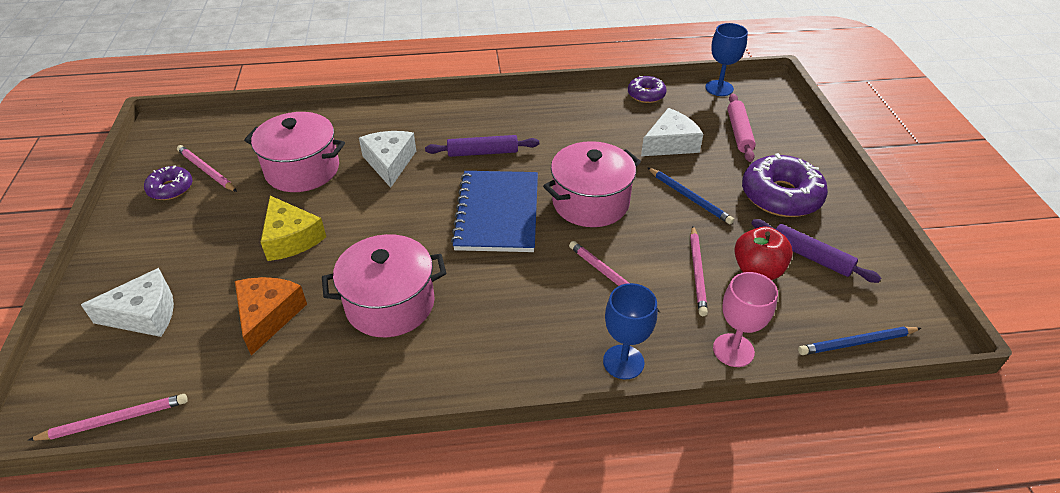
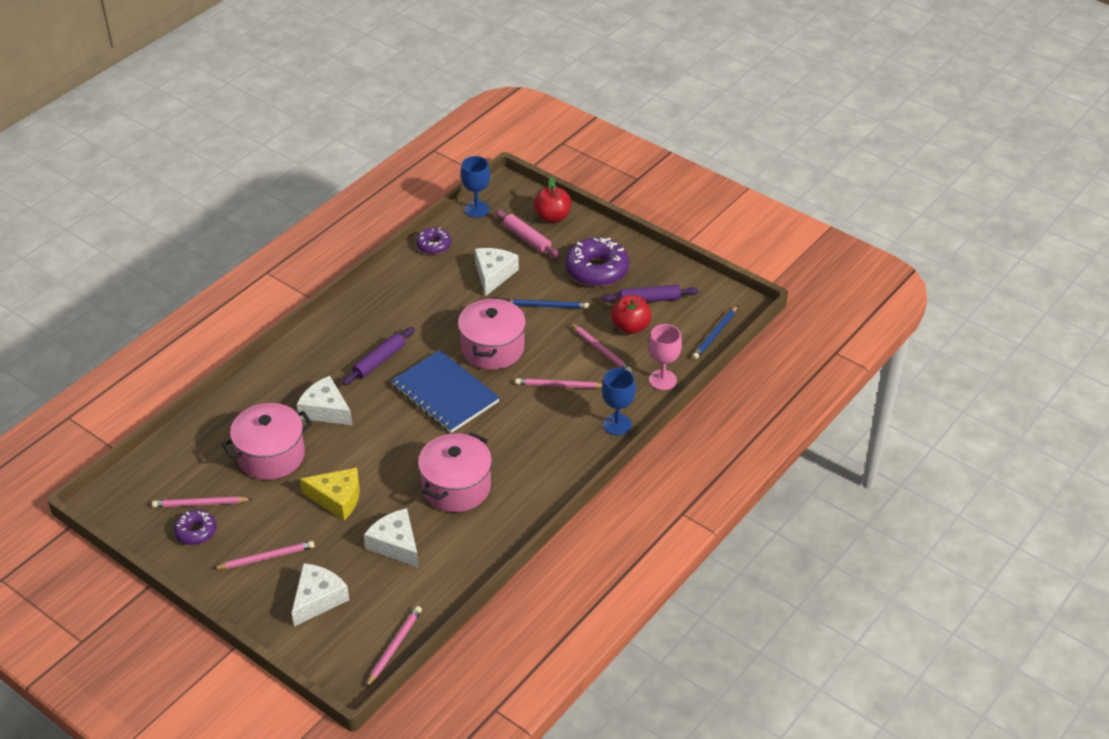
camera: 45 degrees left, 0 degrees up
(174, 246) = (266, 557): none -> pink pencil
(268, 316) = (395, 544): orange cheese -> white cheese
(786, 128) = (552, 217): none -> red apple

